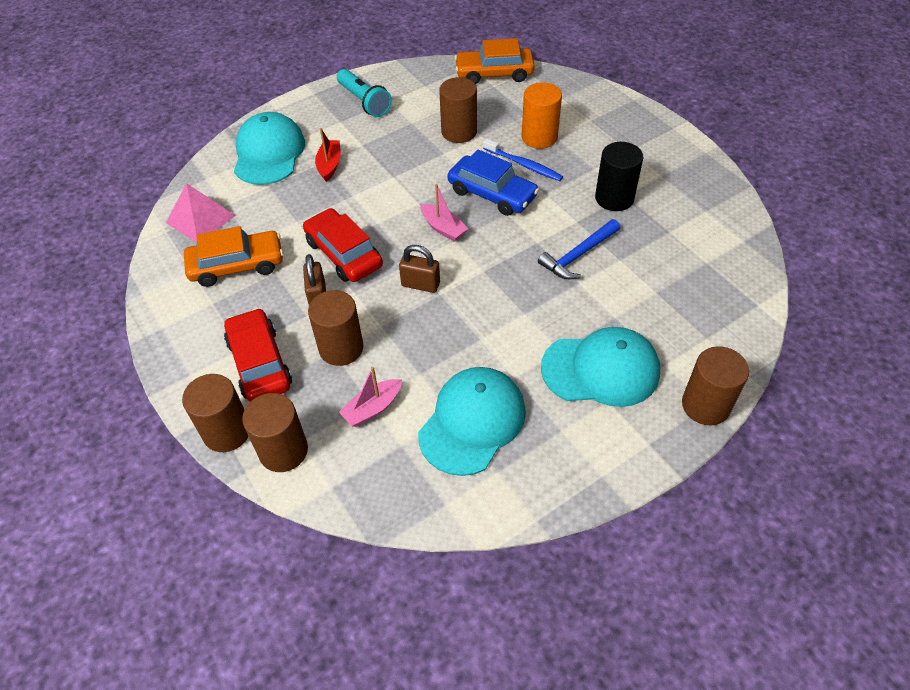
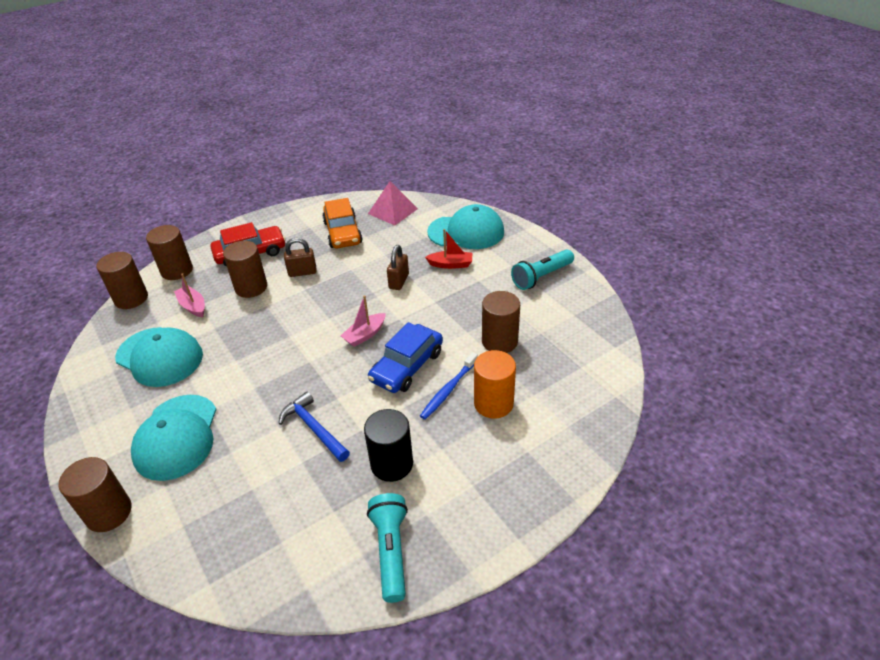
camera: 90 degrees right, 10 degrees down
(227, 431) = (201, 247): brown cylinder -> brown cylinder (131, 298)
(344, 254) = (344, 281): red car -> none
(420, 284) = (302, 324): brown padlock -> brown padlock (399, 281)
(494, 73) = (605, 367): orange car -> none
(699, 194) = (391, 551): none -> turquoise flashlight

